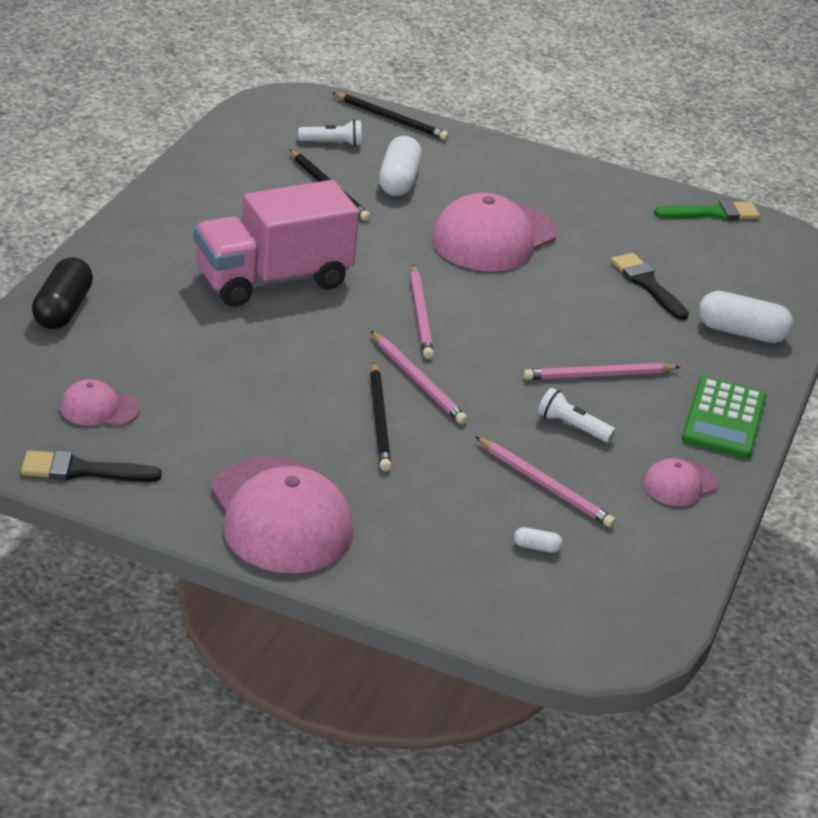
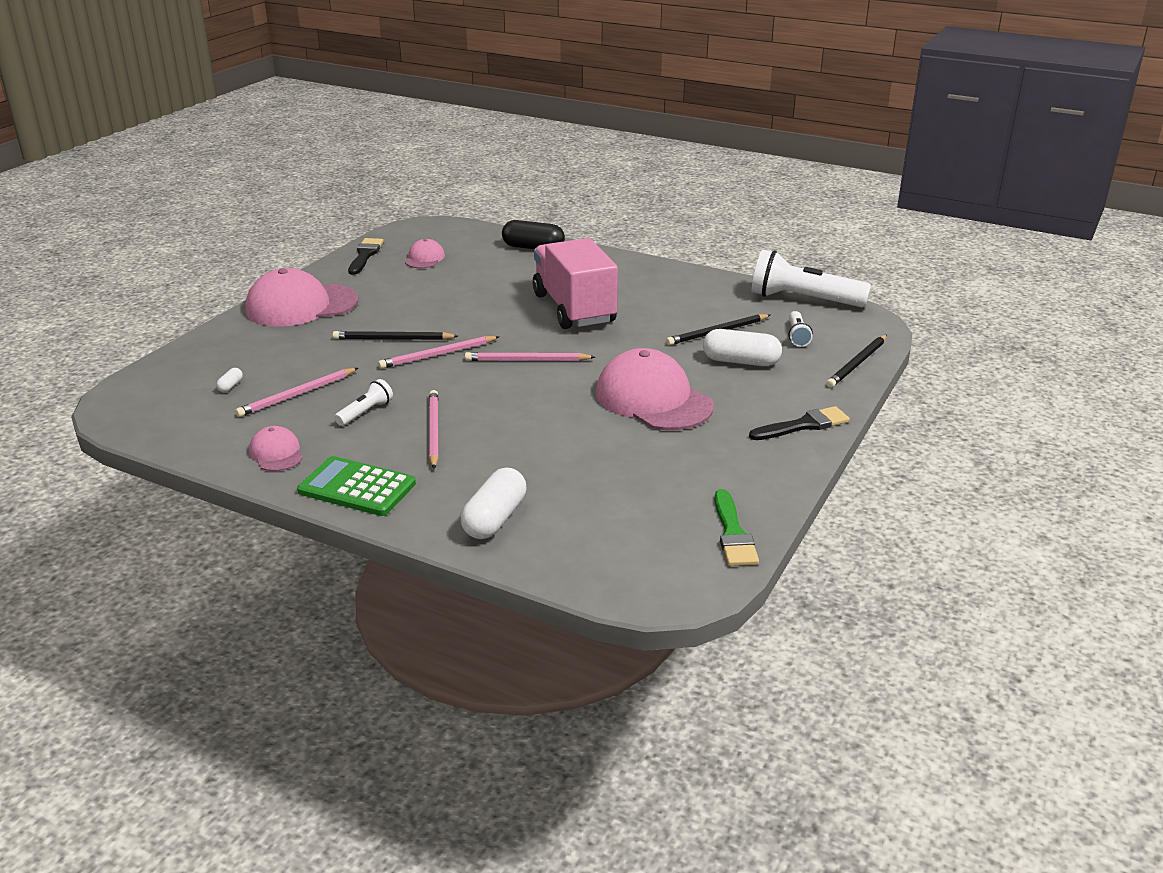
camera: 100 degrees right, 5 degrees down
(237, 129) = (803, 300): none -> white flashlight
(647, 284) = (580, 473): black brush -> black brush (803, 425)

